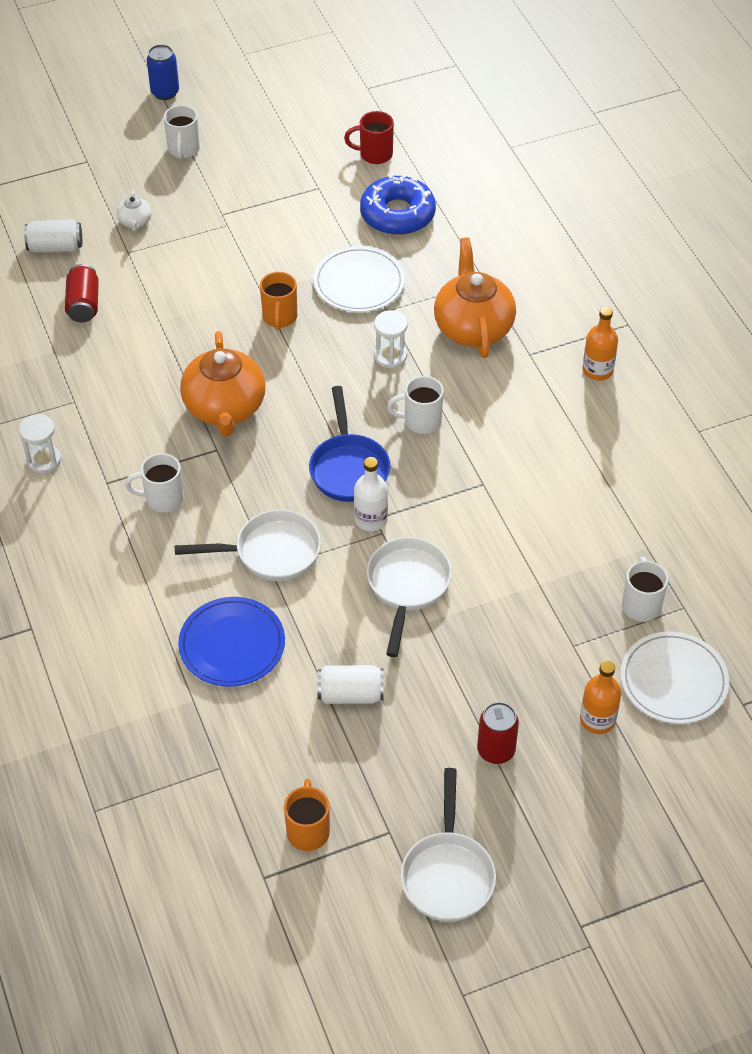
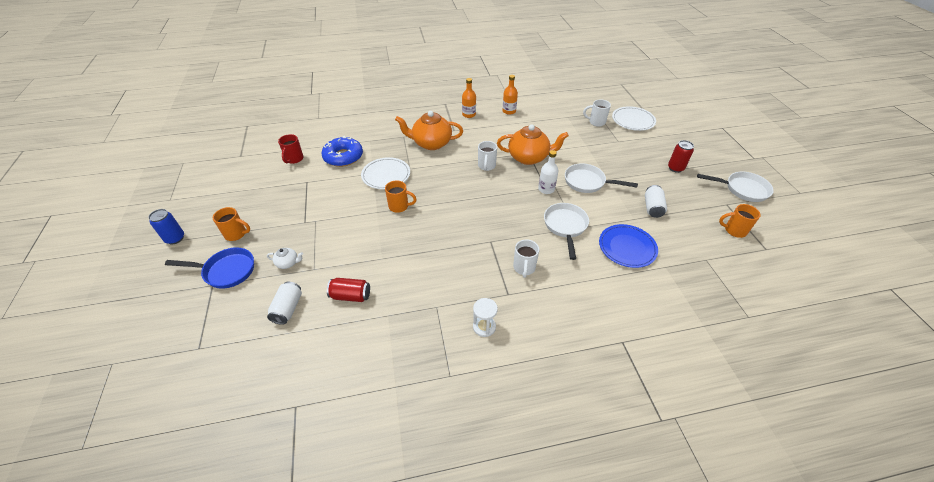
camera: 80 degrees left, 5 degrees down
(183, 149) = (236, 234): white mug -> orange mug
(225, 408) = (460, 235): orange teapot -> orange teapot (529, 157)
(349, 468) = (512, 193): blue pan -> blue pan (226, 271)
(390, 356) = (441, 170): white hourglass -> none
(597, 720) = (654, 140): orange bottle -> orange bottle (509, 111)

